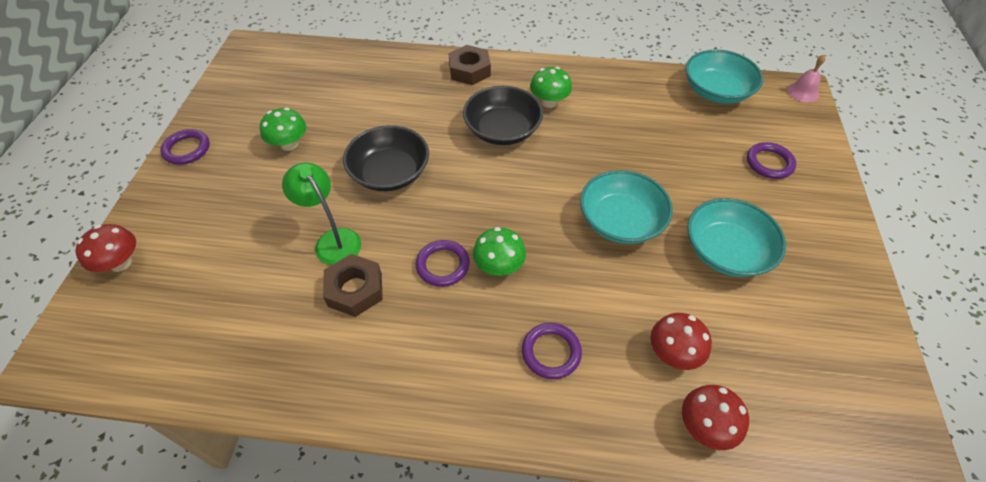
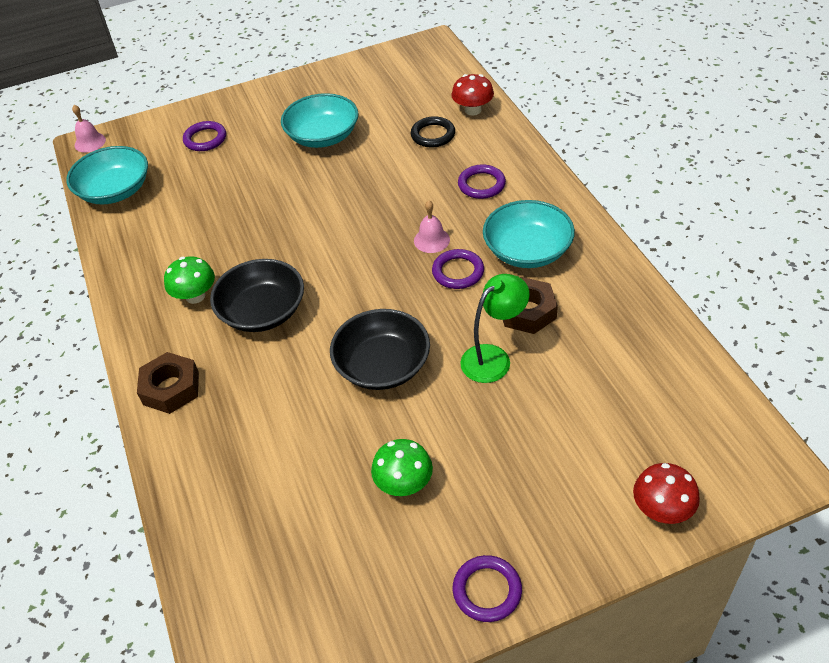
camera: 115 degrees left, 5 degrees down
(333, 240) = (493, 357): green lamp -> green lamp turned 150 degrees counterclockwise
(499, 266) = (431, 240): green mushroom -> pink bell
(620, 221) = (331, 194): turquoise bowl -> turquoise bowl (527, 250)
(673, 353) = (433, 135): red mushroom -> black ring

